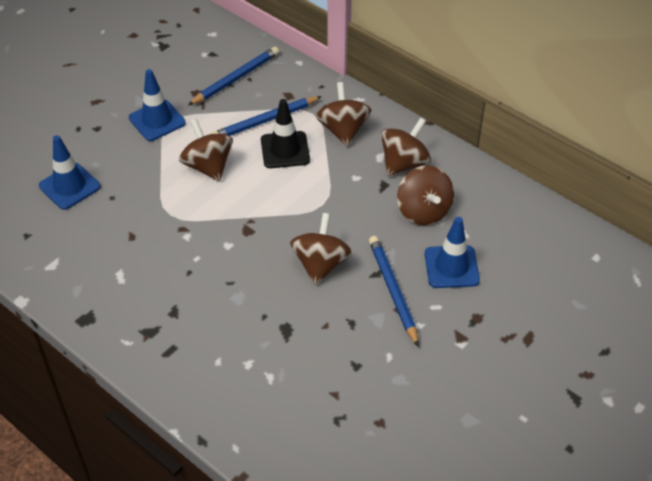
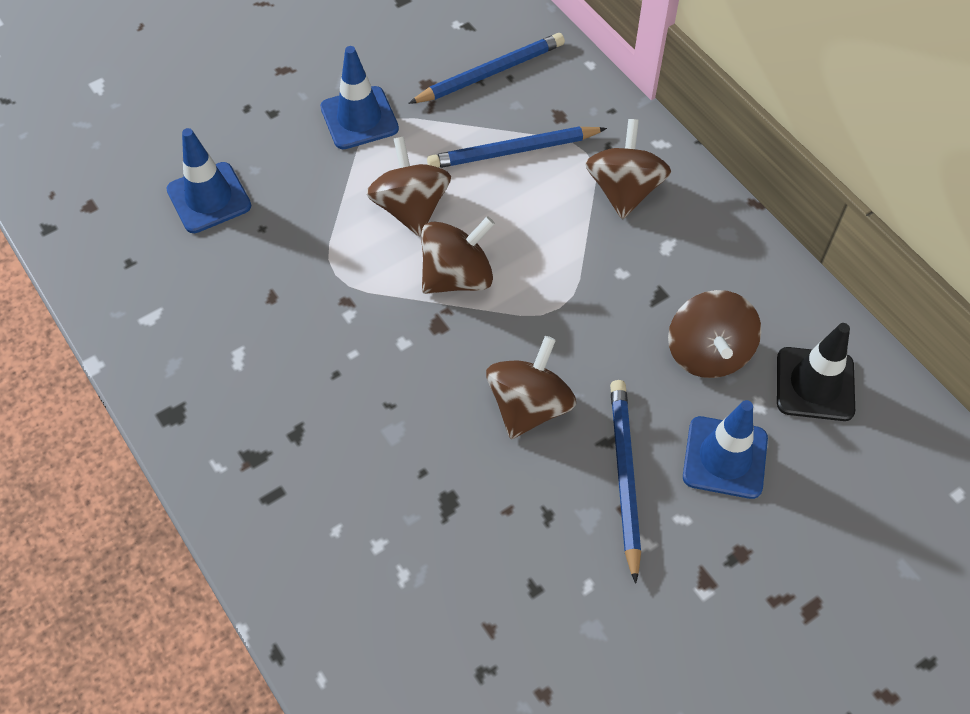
camera: 15 degrees right, 10 degrees up
(285, 150) = (529, 205): black traffic cone -> black traffic cone (815, 384)
(404, 163) = (700, 265): brown spinning top -> brown spinning top (457, 276)

